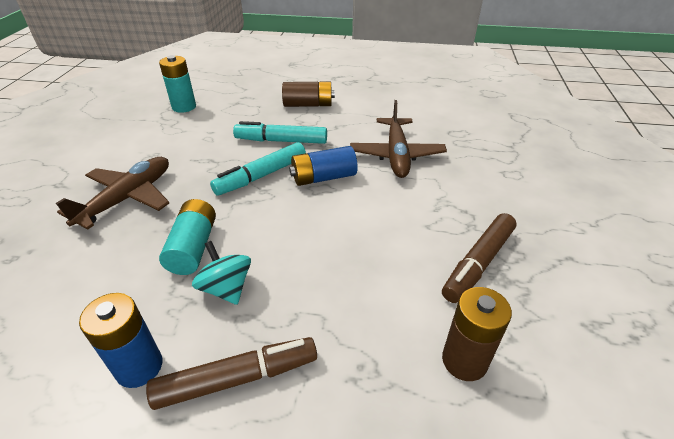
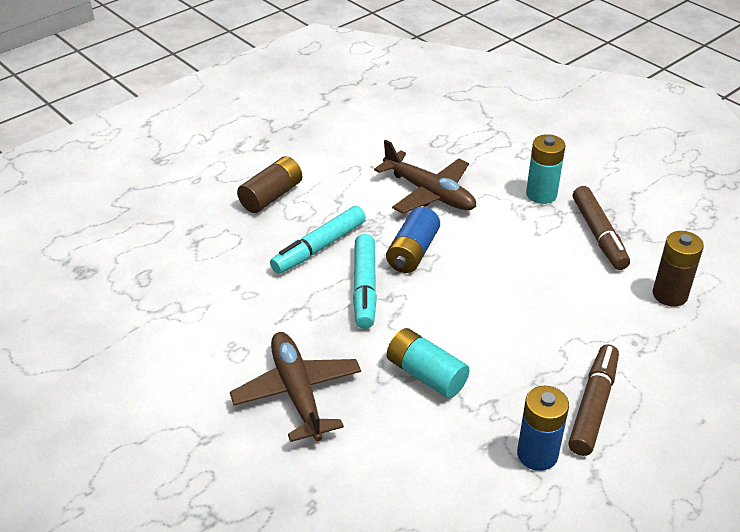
camera: 50 degrees left, 0 degrees up
(184, 107) = (149, 284): turquoise battery -> turquoise battery (541, 194)
(226, 288) = (497, 375): turquoise spinning top -> none

